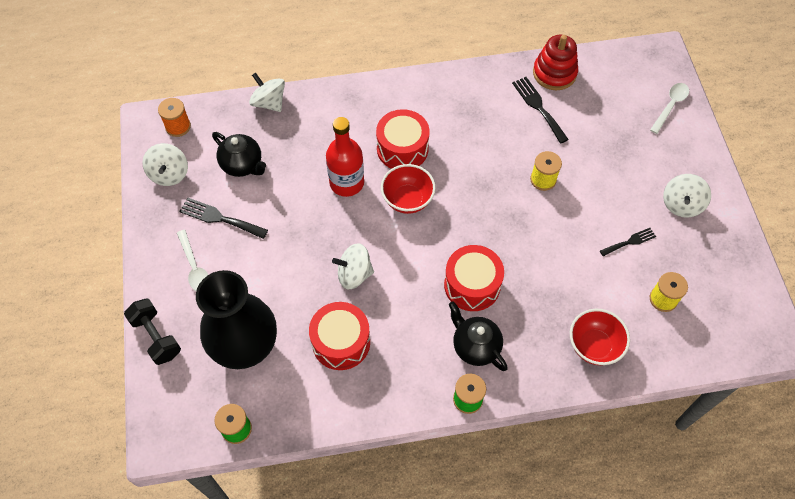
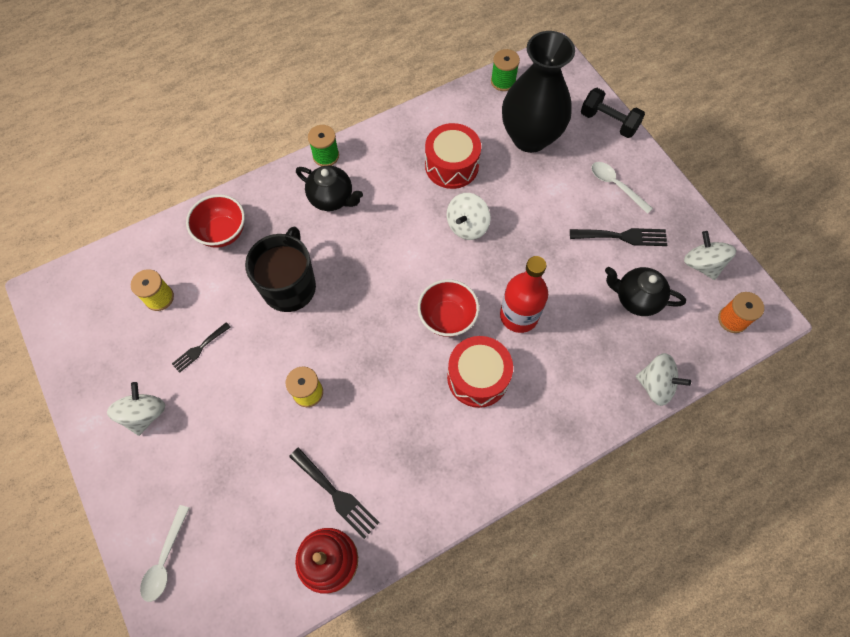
camera: 160 degrees right, 5 degrees up
(354, 274) = (467, 226): white spinning top -> white spinning top turned 150 degrees clockwise
(472, 285) = (351, 251): red drum -> none
(538, 270) = (290, 286): none -> black mug

